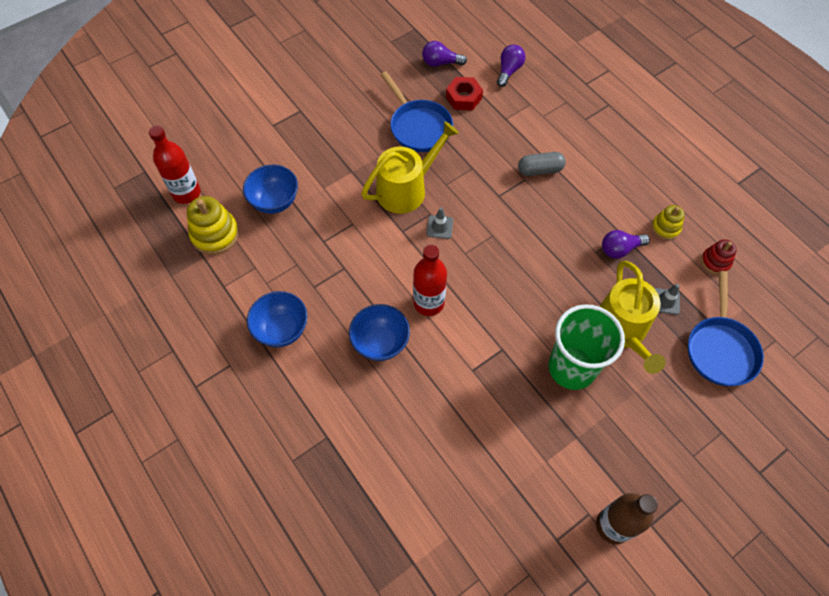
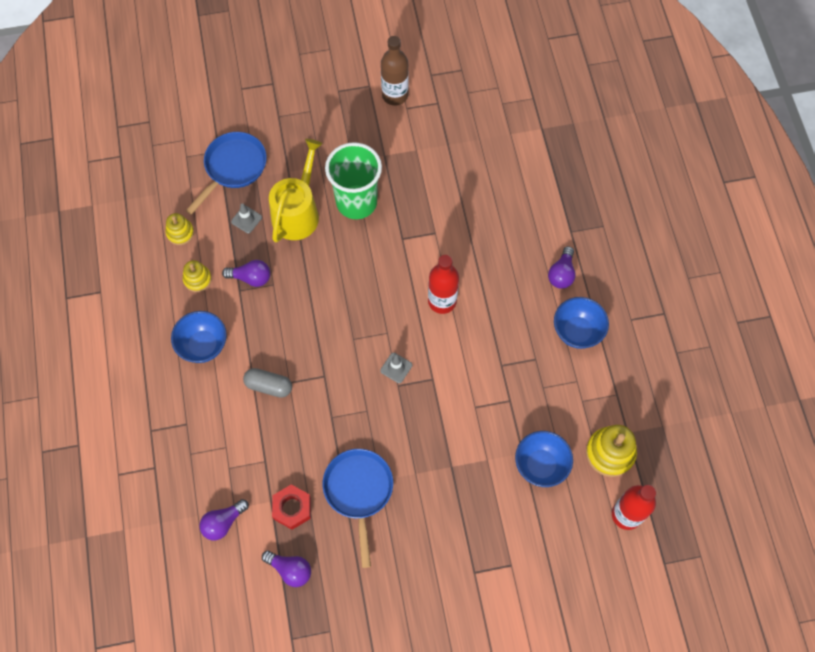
camera: 155 degrees left, 5 degrees up
(319, 383) = (561, 274): none -> purple light bulb
(380, 342) = (498, 285): blue bowl -> blue bowl (203, 345)
(406, 189) = (407, 422): yellow watering can -> none
(715, 261) = (180, 233): red stacking toy -> yellow stacking toy

